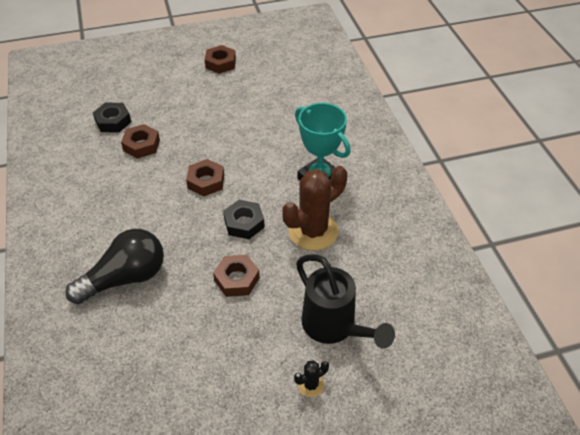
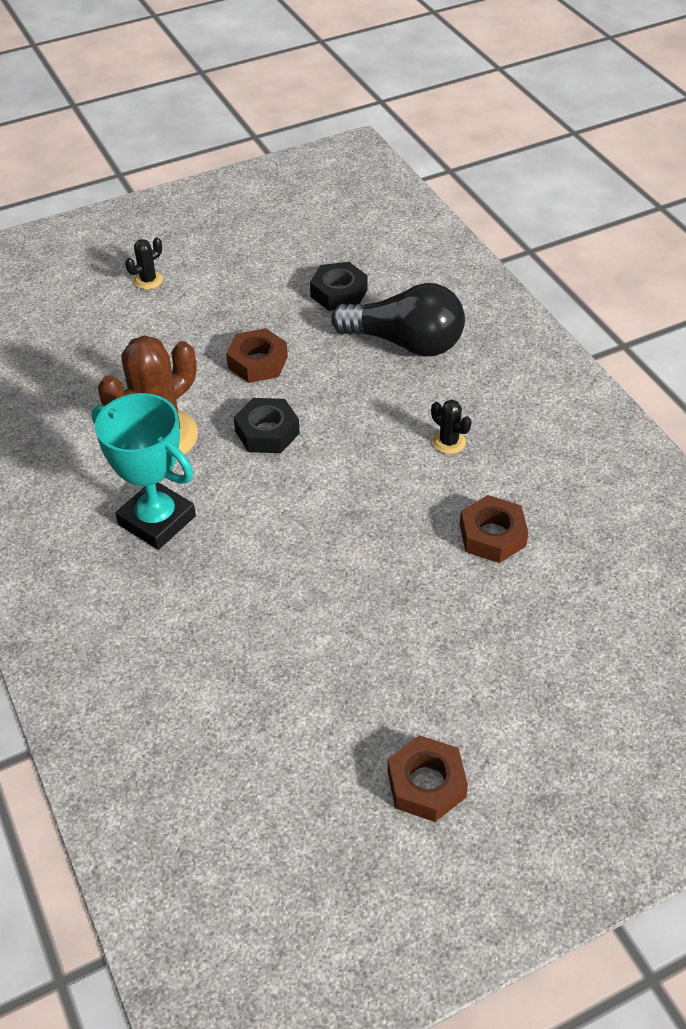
camera: 170 degrees right, 0 degrees up
(113, 121) = (576, 577): black nut -> black nut (339, 293)
(125, 278) = (405, 343): black light bulb -> black light bulb turned 120 degrees counterclockwise
(136, 199) = (449, 442): none -> black cactus
(206, 181) = (349, 486): brown nut -> none
(334, 327) = (124, 332): black watering can -> none

